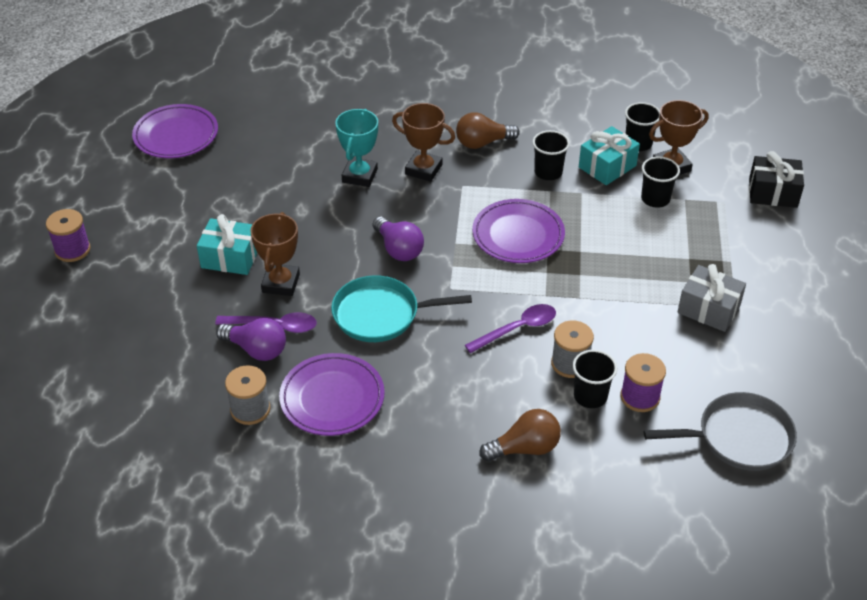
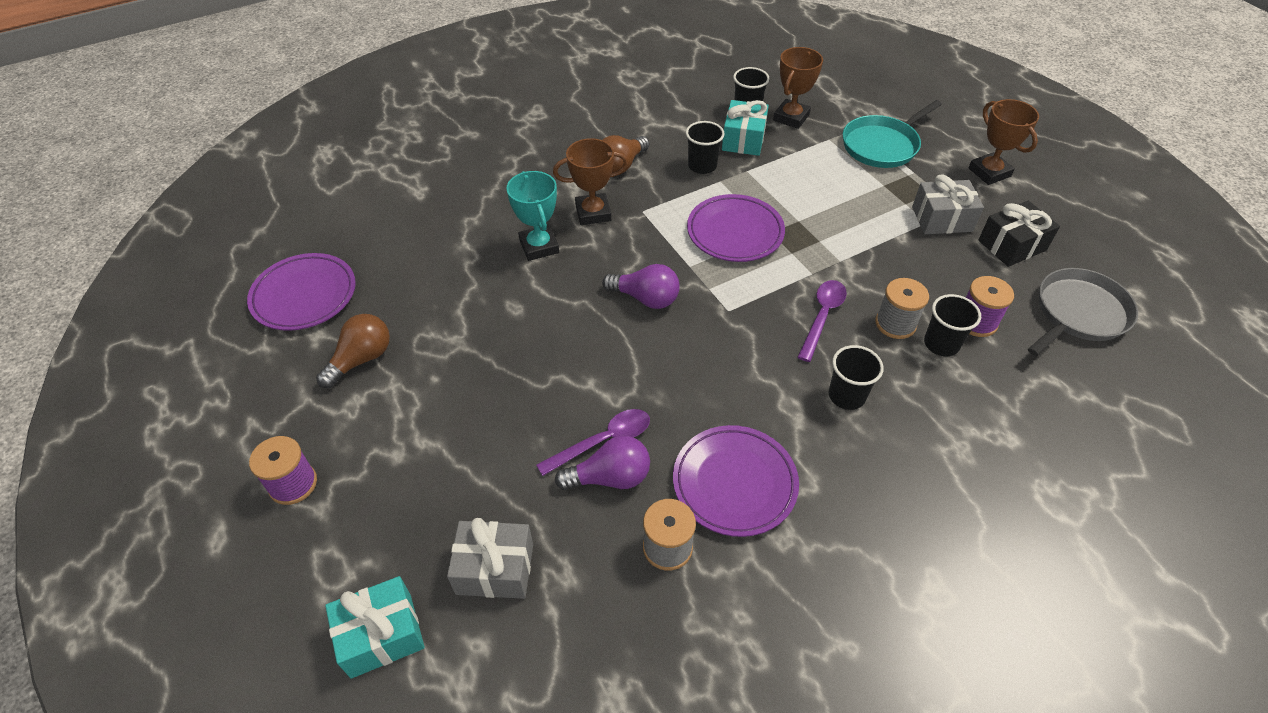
camera: 35 degrees left, 5 degrees up
(139, 361) = (495, 569): none -> grey gift
(230, 257) = (487, 394): turquoise gift -> turquoise gift (381, 635)
(281, 283) = (566, 393): brown trophy -> brown trophy (989, 172)
(380, 314) = (693, 370): turquoise pan -> turquoise pan (882, 145)
(524, 448) = (944, 425): brown light bulb -> brown light bulb (361, 359)
(655, 199) = (807, 149): black cup -> black cup (846, 396)
(773, 193) = (883, 105): black gift -> black gift (1012, 245)

